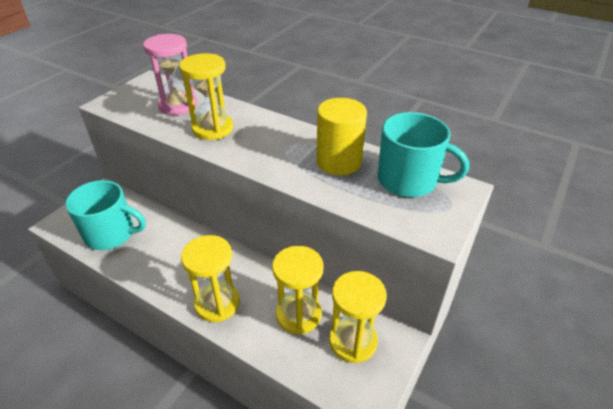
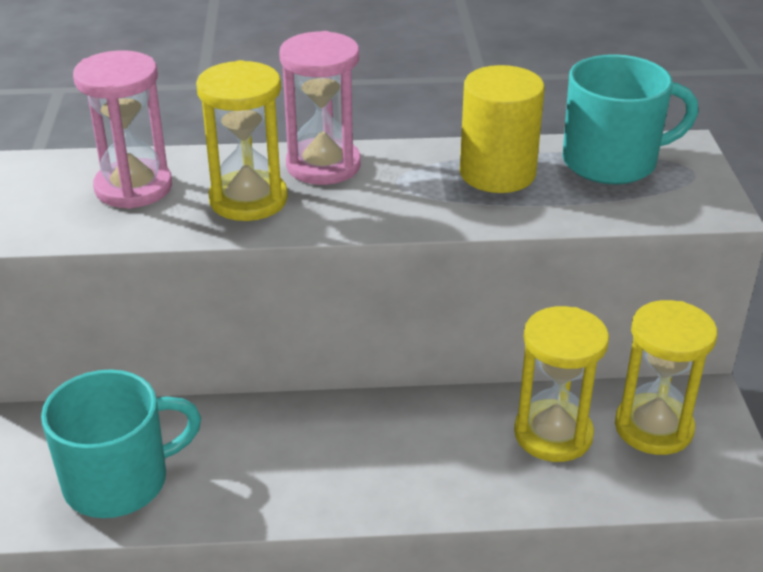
camera: 35 degrees left, 5 degrees down
(217, 303) = (424, 481): yellow hourglass -> none
(263, 125) = (323, 165): none -> pink hourglass

